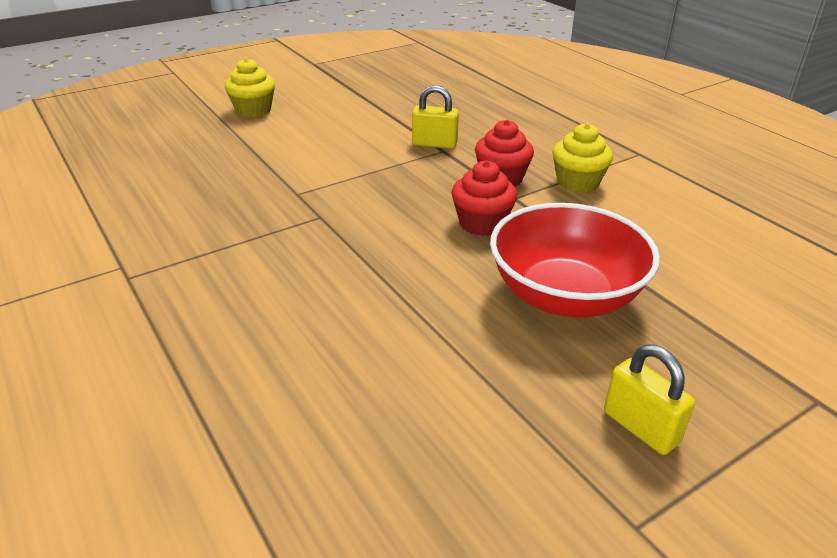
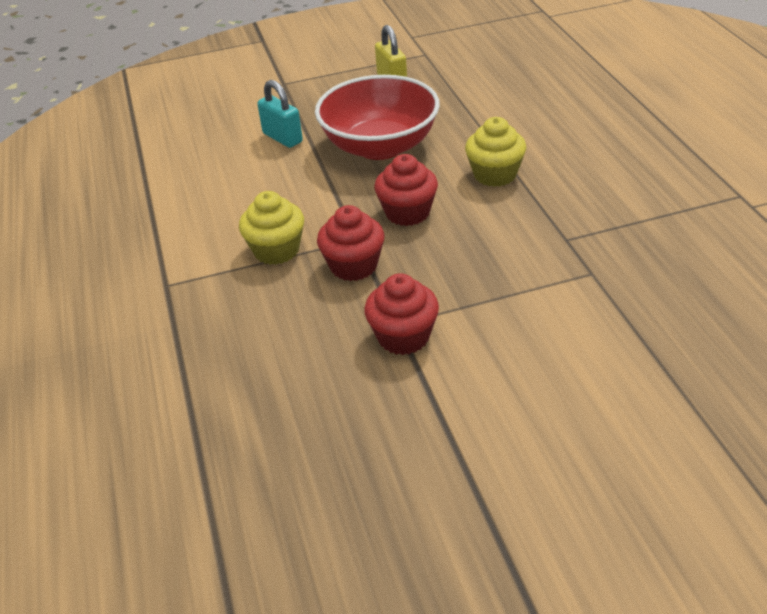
camera: 160 degrees left, 5 degrees up
(253, 110) = (677, 473): yellow cupcake -> yellow cupcake (495, 174)
(434, 144) = (403, 337): yellow padlock -> red cupcake
(699, 295) = (282, 138): none -> turquoise padlock

